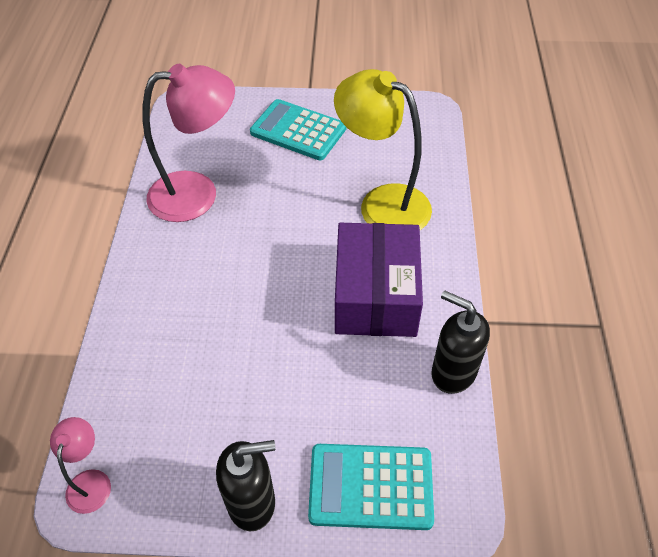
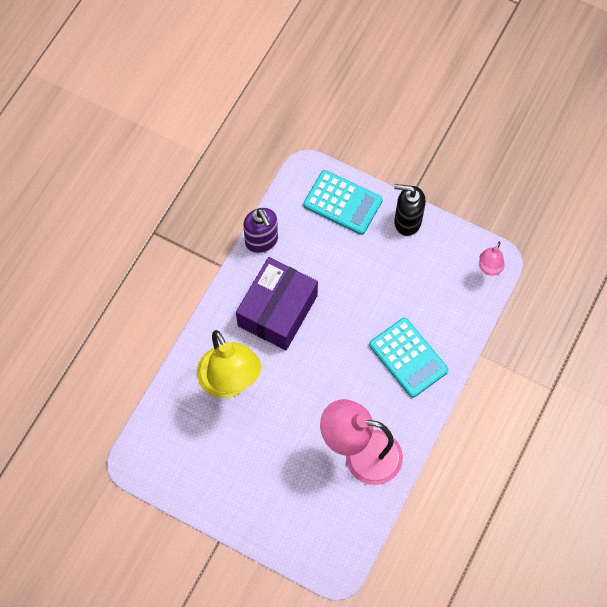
camera: 155 degrees left, 15 degrees up
(298, 131) = (254, 488): turquoise calculator -> turquoise calculator (408, 357)
(453, 372) = (261, 241): black soap dispenser -> purple soap dispenser

